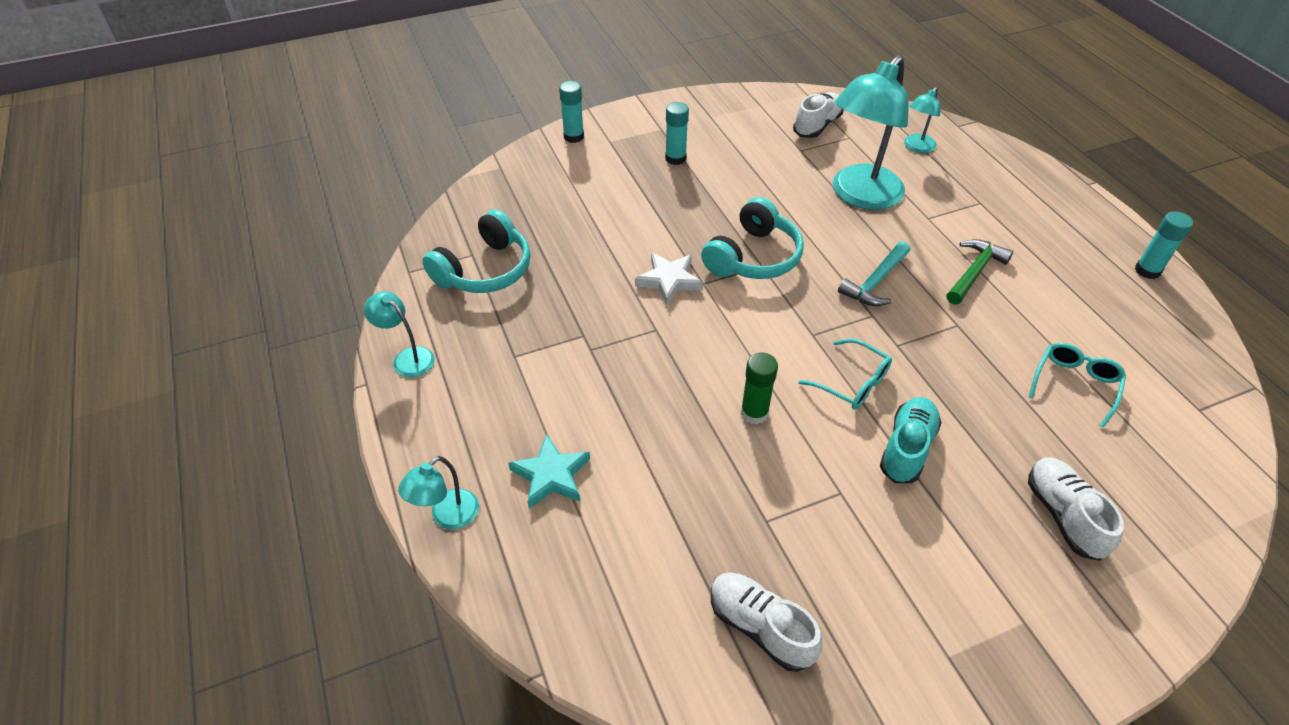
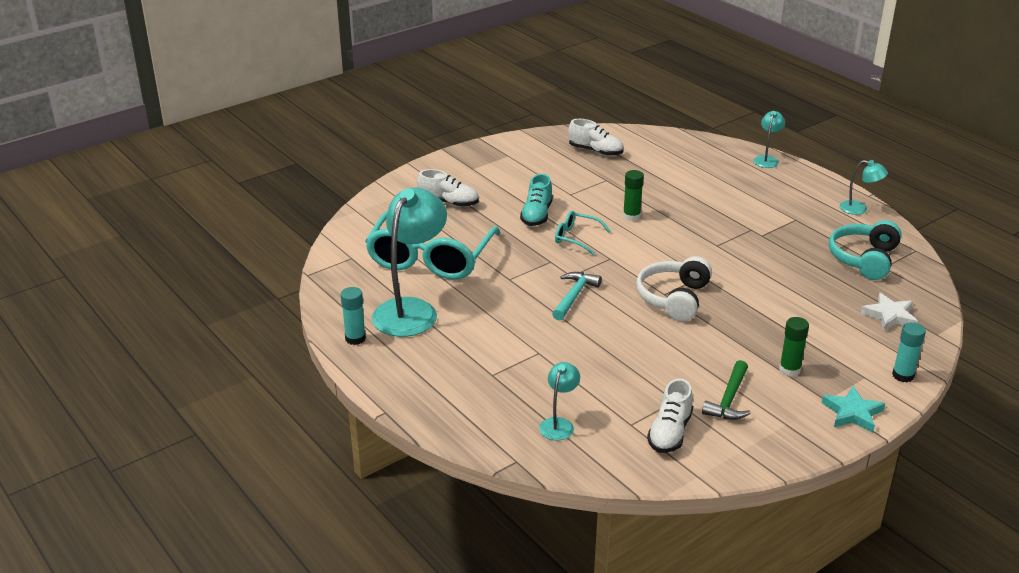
camera: 165 degrees right, 15 degrees down
(551, 475) = (728, 178): turquoise star -> turquoise star (852, 413)
(669, 280) = (727, 273): white star -> white star (889, 316)
(675, 158) = (789, 370): turquoise glue stick -> green glue stick
(753, 257) = (674, 298): turquoise headphones -> white headphones
(860, 196) = (603, 362): turquoise lamp -> turquoise lamp (411, 310)
(974, 272) = (497, 315): green hammer -> green hammer (729, 400)
(1063, 515) = (448, 203): white shoe -> white shoe turned 45 degrees counterclockwise
(1074, 385) = (431, 258): turquoise glasses -> turquoise glasses, size x2.21

